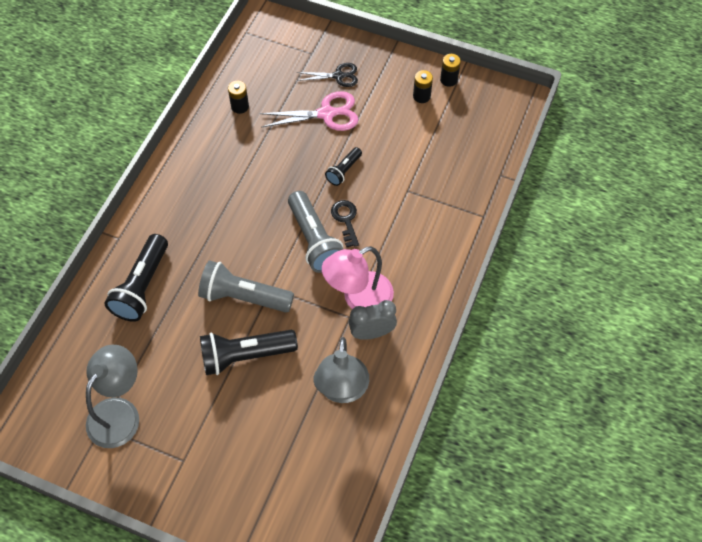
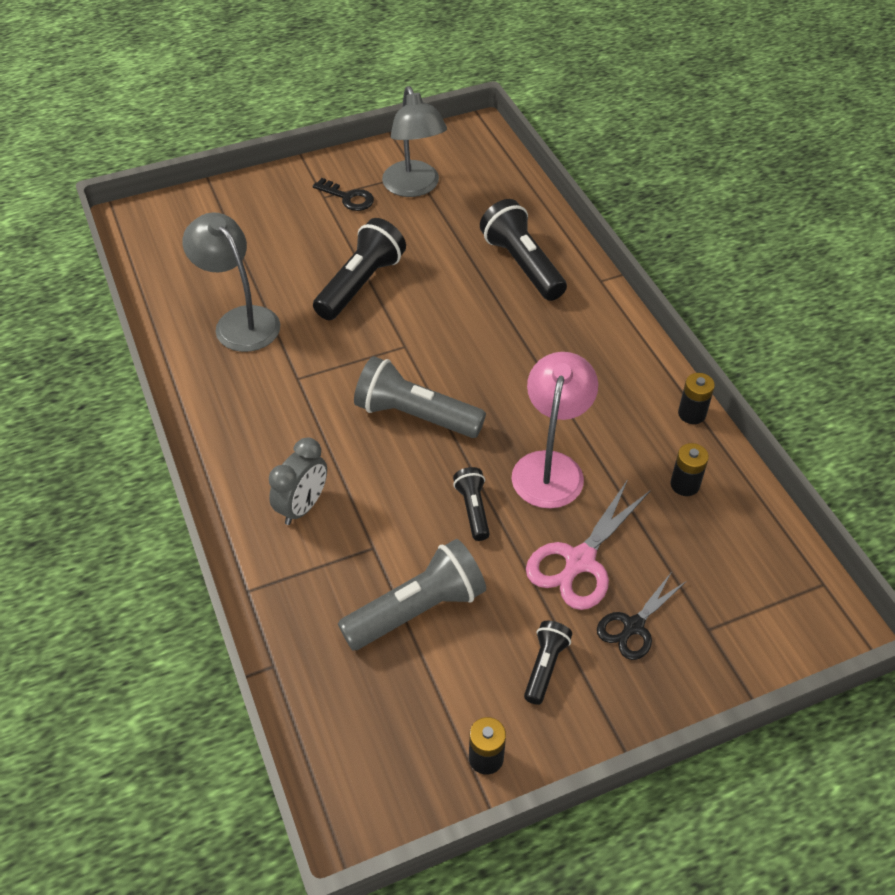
camera: 135 degrees right, 10 degrees down
(244, 297) = (421, 321): grey flashlight -> grey flashlight (417, 610)
(346, 220) = (406, 460): black key -> black key (348, 197)
(359, 298) = (306, 399): pink lamp -> pink lamp (550, 467)
(372, 333) = (259, 381): grey clock -> grey clock (302, 506)
(390, 90) = (545, 666): none -> black flashlight
(421, 96) = (494, 694): black battery -> black battery (692, 414)

